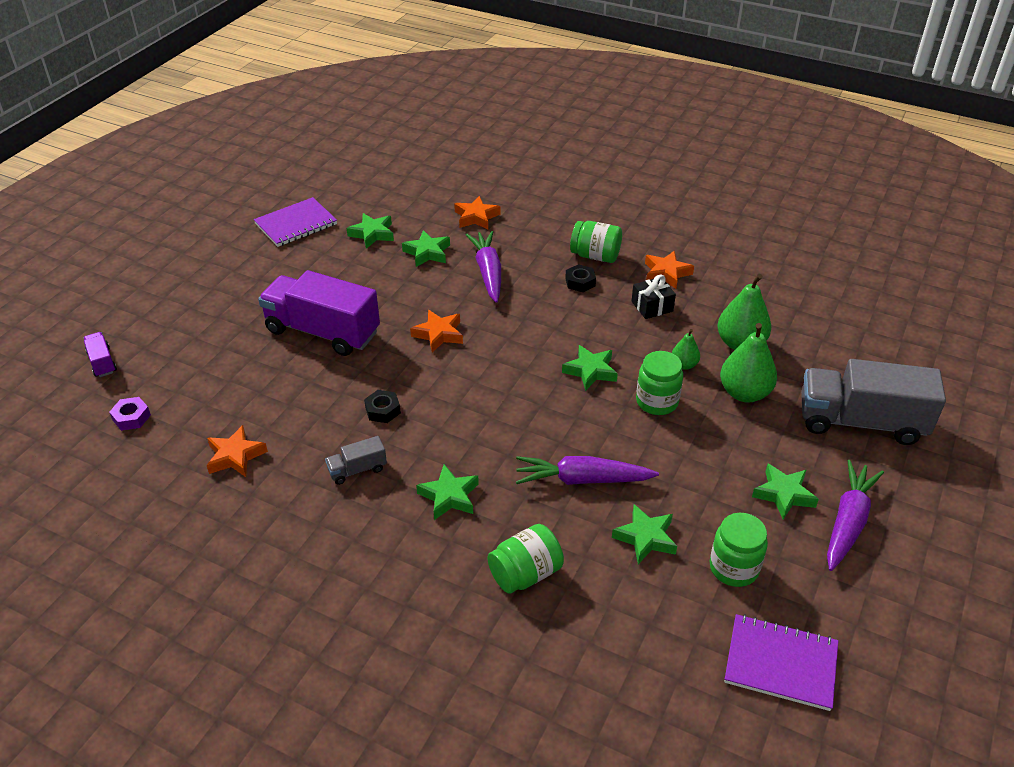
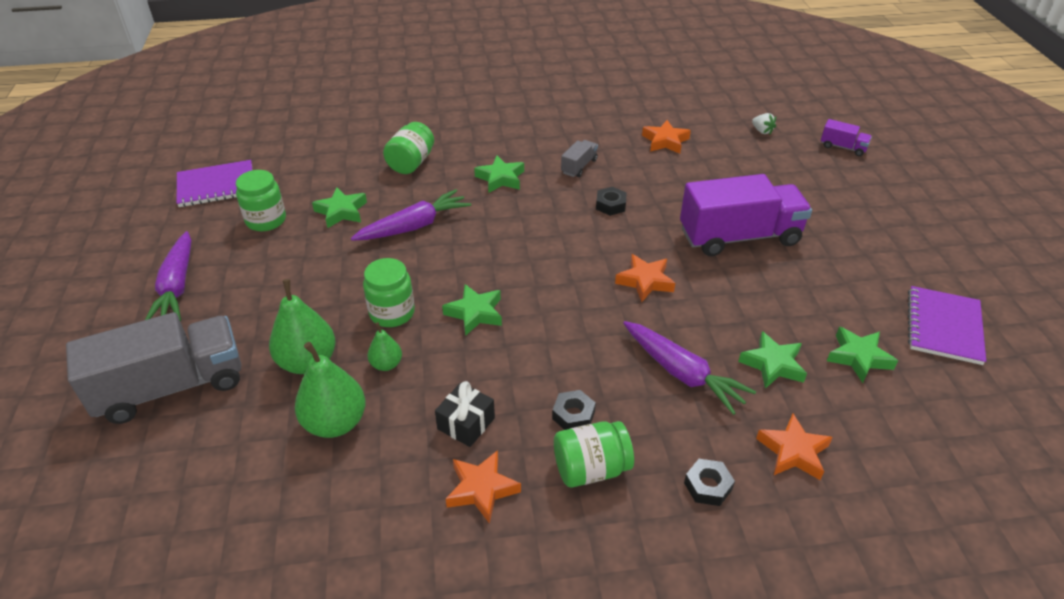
camera: 145 degrees right, 0 degrees up
(131, 417) = (762, 131): purple nut -> white strawberry
(540, 224) = (708, 486): none -> black nut
(784, 494) = (239, 284): green star -> none

